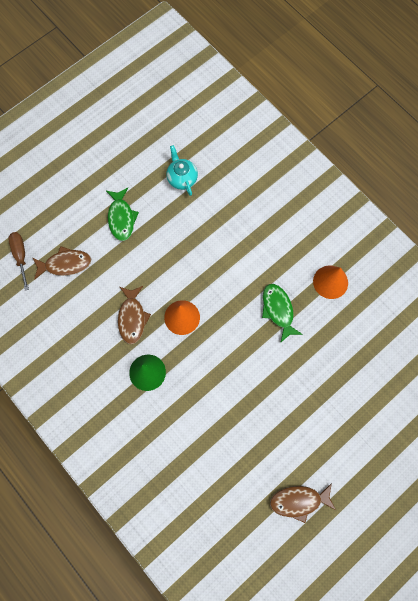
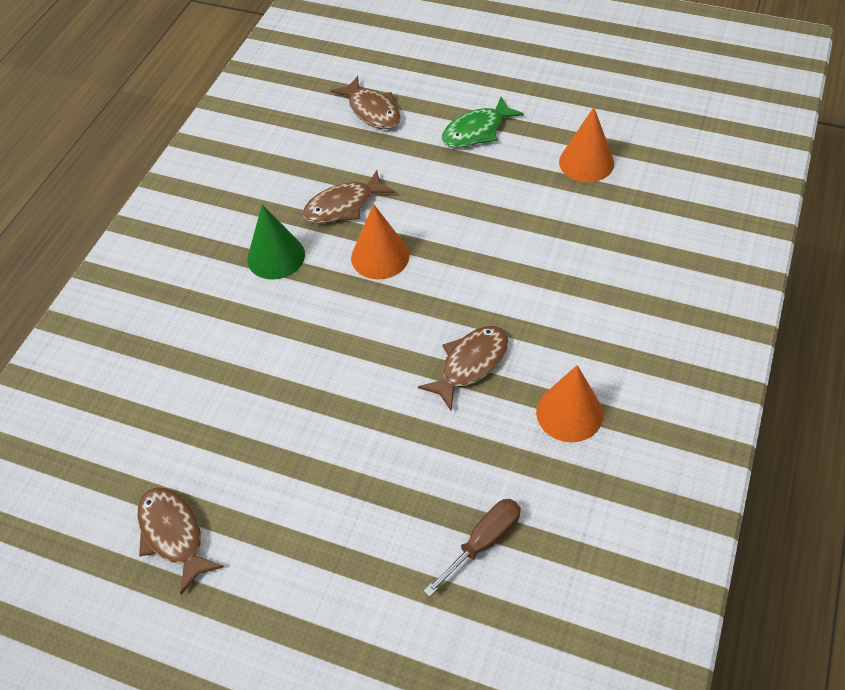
camera: 65 degrees right, 20 degrees down
(21, 256) = (354, 69): brown screwdriver -> brown screwdriver (483, 542)
(182, 178) = (586, 162): turquoise teapot -> orange cone
(278, 310) = (470, 364): green fish -> brown fish

